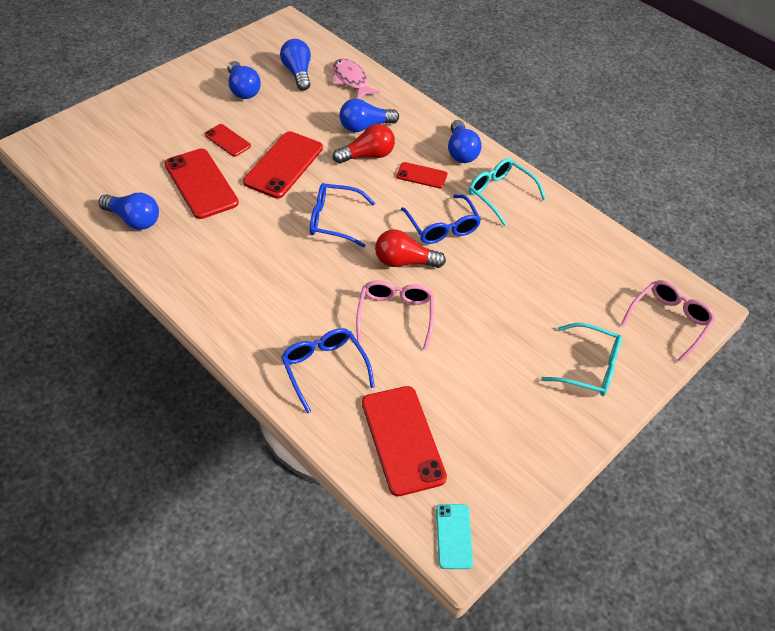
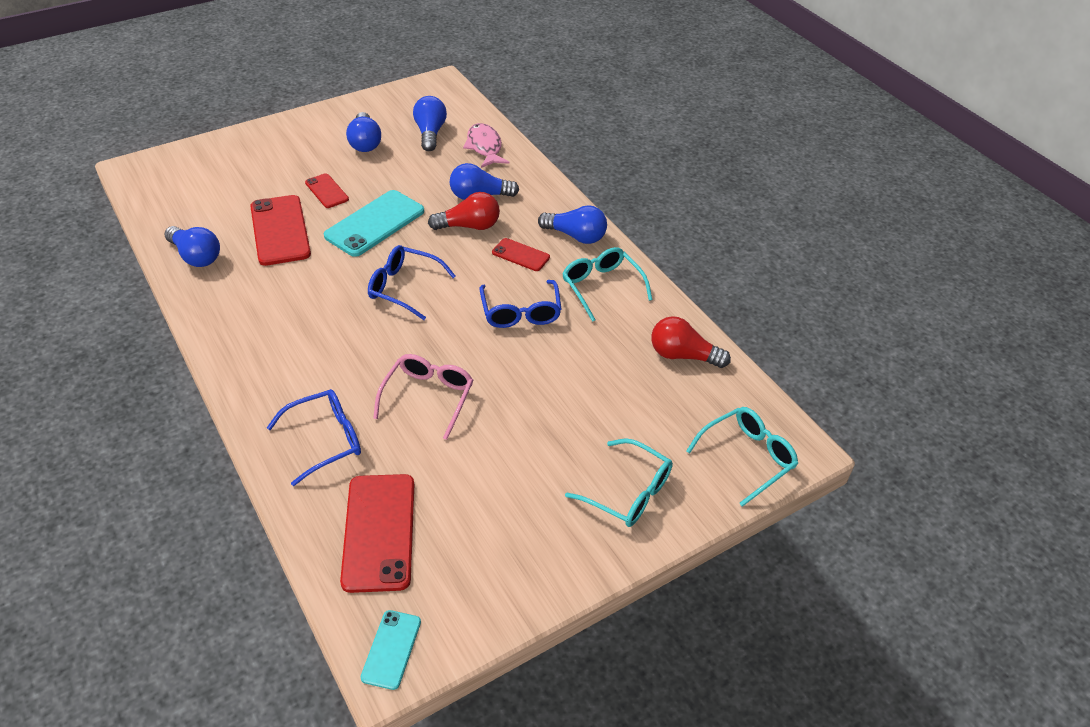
camera: 15 degrees right, 5 degrees down
(284, 165) = (375, 223): red phone -> turquoise phone
(324, 368) = (326, 440): blue glasses -> blue glasses turned 75 degrees clockwise
(404, 262) = (462, 342): red light bulb -> red light bulb (683, 355)
(461, 151) = (575, 236): blue light bulb -> blue light bulb turned 75 degrees counterclockwise
(669, 321) = (747, 457): pink glasses -> turquoise glasses

